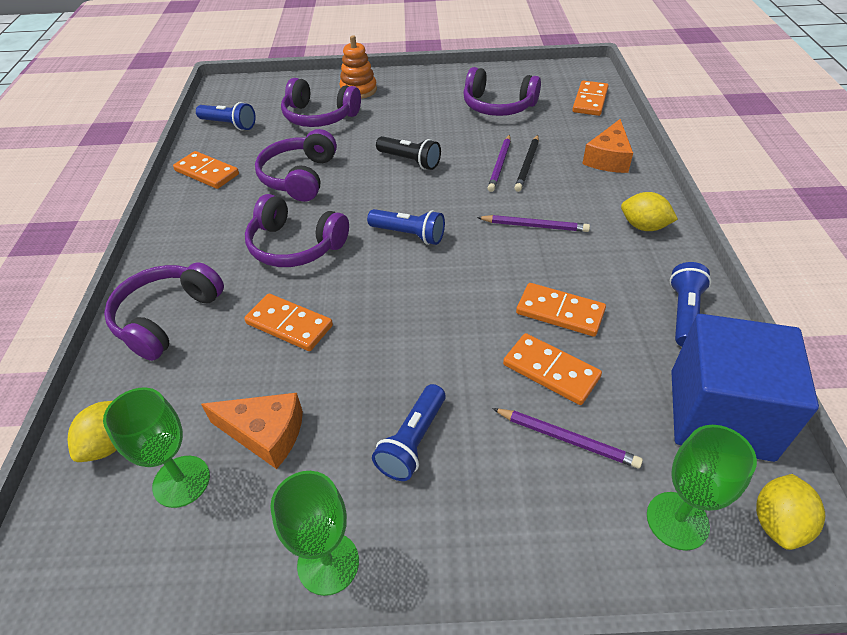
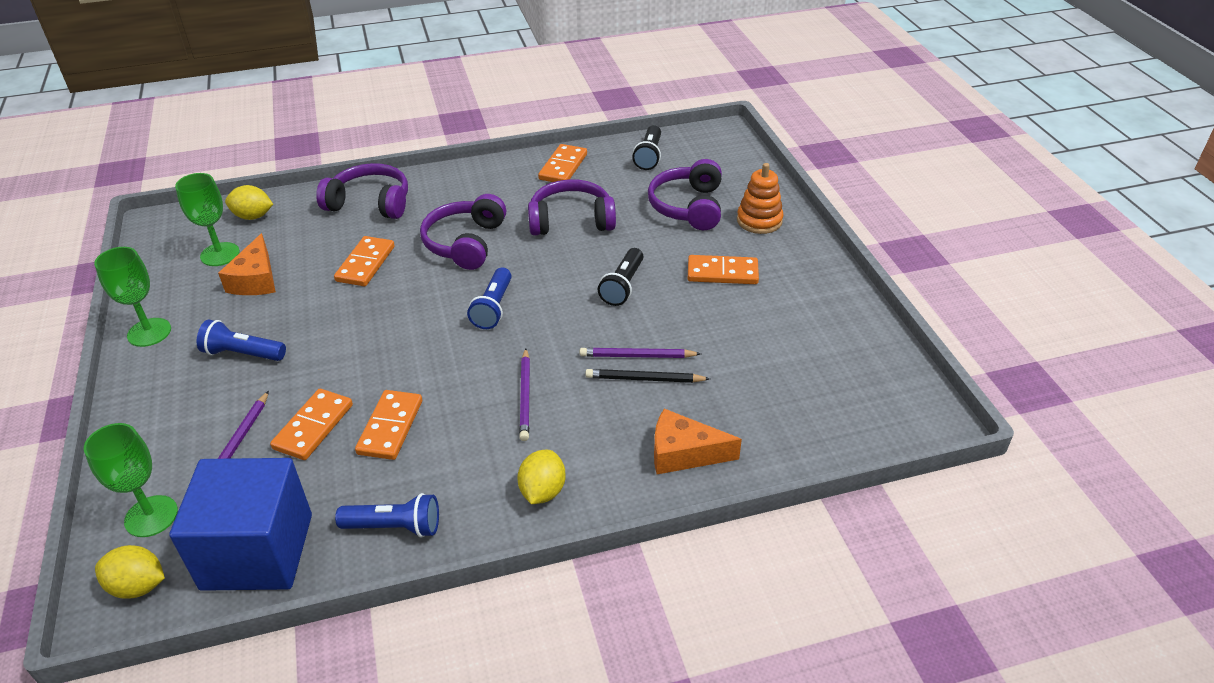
camera: 75 degrees right, 5 degrees down
(229, 125) = (649, 156): blue flashlight -> black flashlight
(498, 106) = (774, 338): purple headphones -> none
(590, 101) = (832, 427): orange domino -> orange domino (722, 272)

